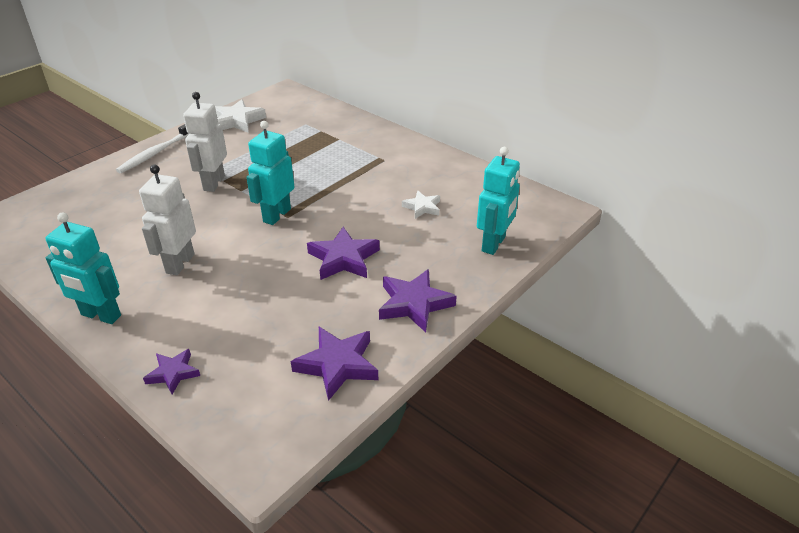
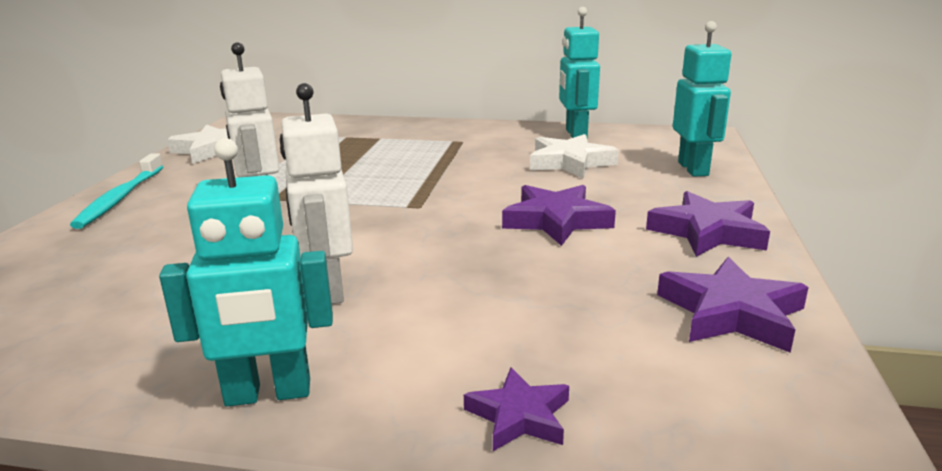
camera: 30 degrees left, 15 degrees down
(156, 153) = (120, 198): white toothbrush -> turquoise toothbrush
(276, 215) = (402, 209): turquoise robot -> turquoise robot (575, 134)
(422, 207) = (570, 162): white star -> white star, size x1.65

